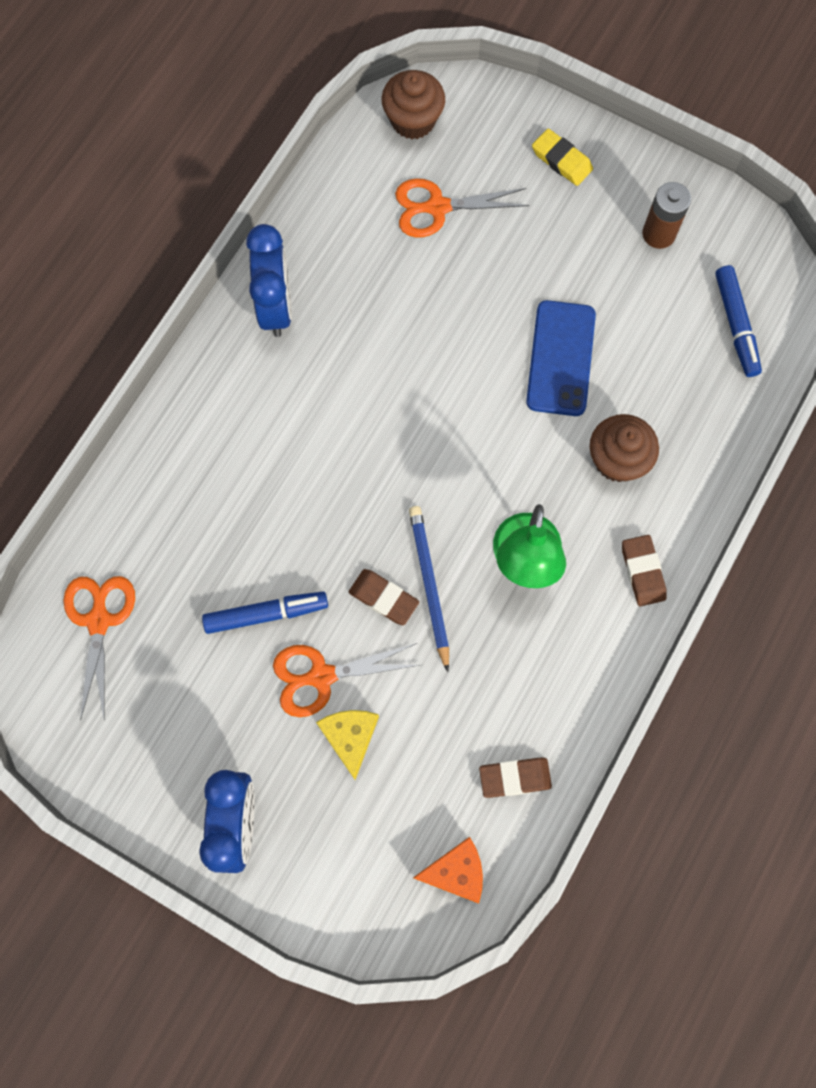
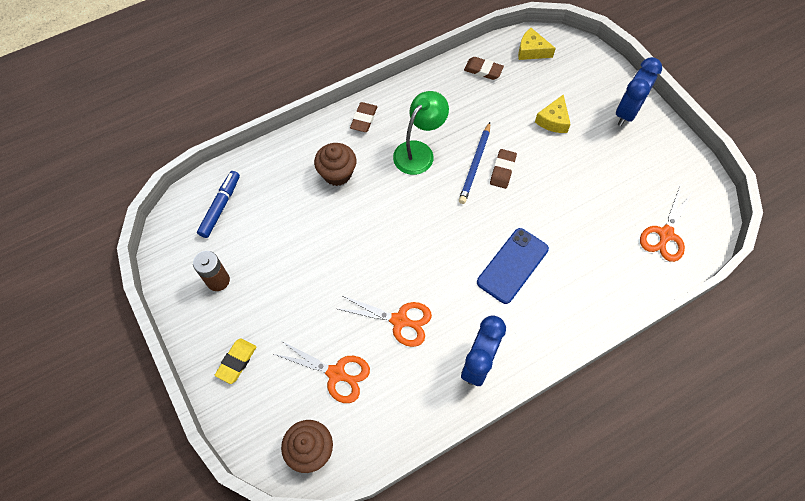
camera: 150 degrees left, 10 degrees down
(266, 614) = (570, 193): blue marker -> none
(321, 676) = (554, 152): orange scissors -> orange scissors (399, 320)
(383, 598) = (502, 170): brown eraser -> brown eraser turned 45 degrees clockwise
(456, 872) = (531, 51): orange cheese -> yellow cheese
(561, 160) = (236, 361): yellow eraser -> yellow eraser turned 45 degrees clockwise
(561, 358) = (328, 240): blue phone -> blue phone (512, 265)

